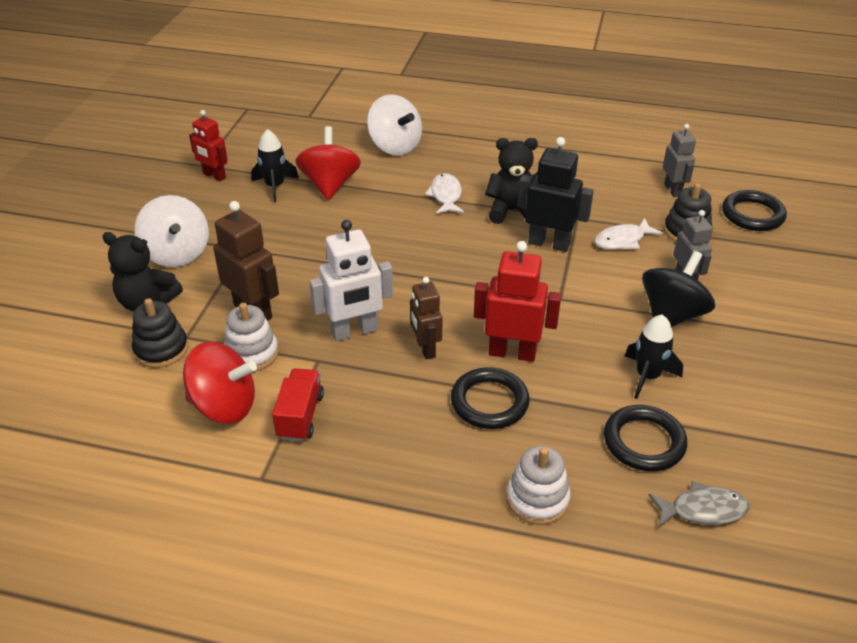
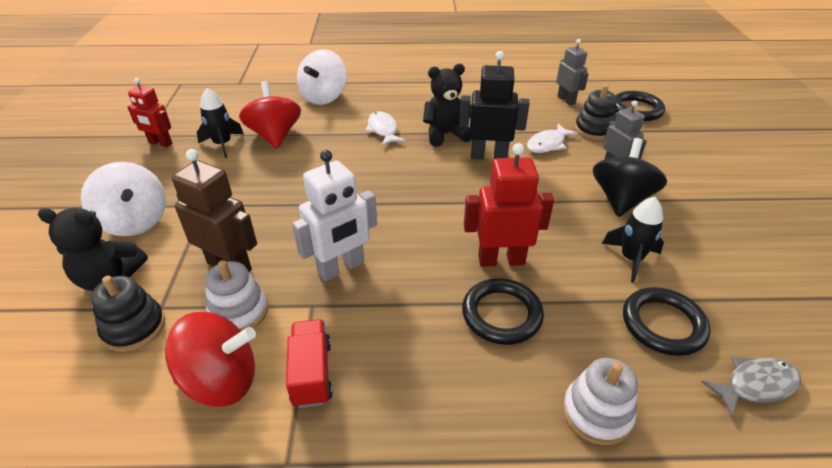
camera: 15 degrees left, 0 degrees up
(395, 146) = (324, 97): white spinning top -> white spinning top turned 75 degrees clockwise
(425, 348) = (417, 271): brown robot -> none

